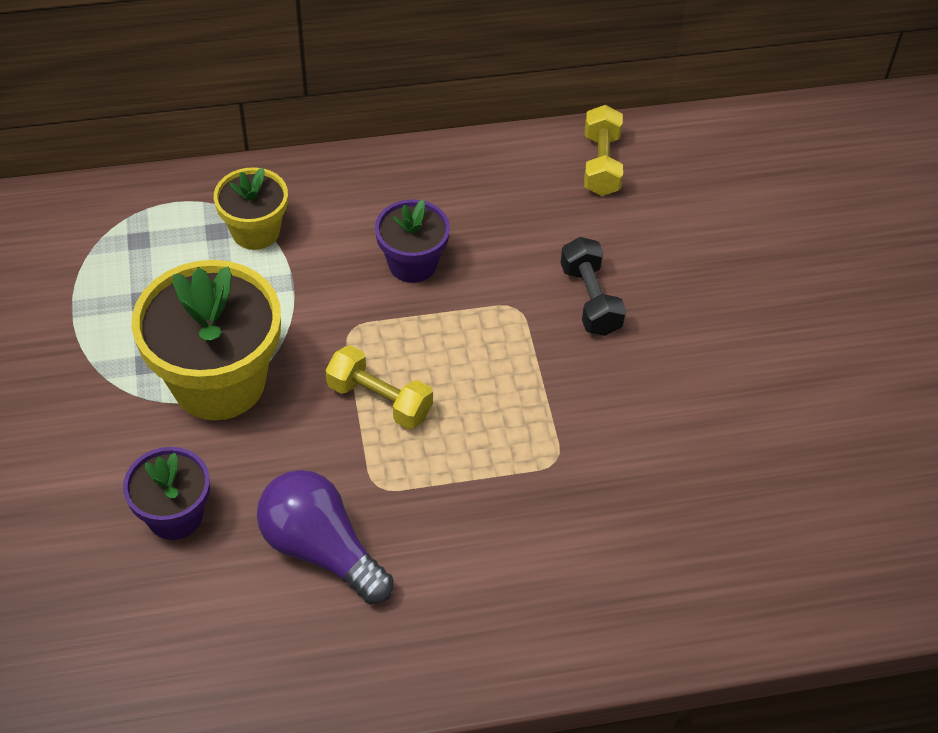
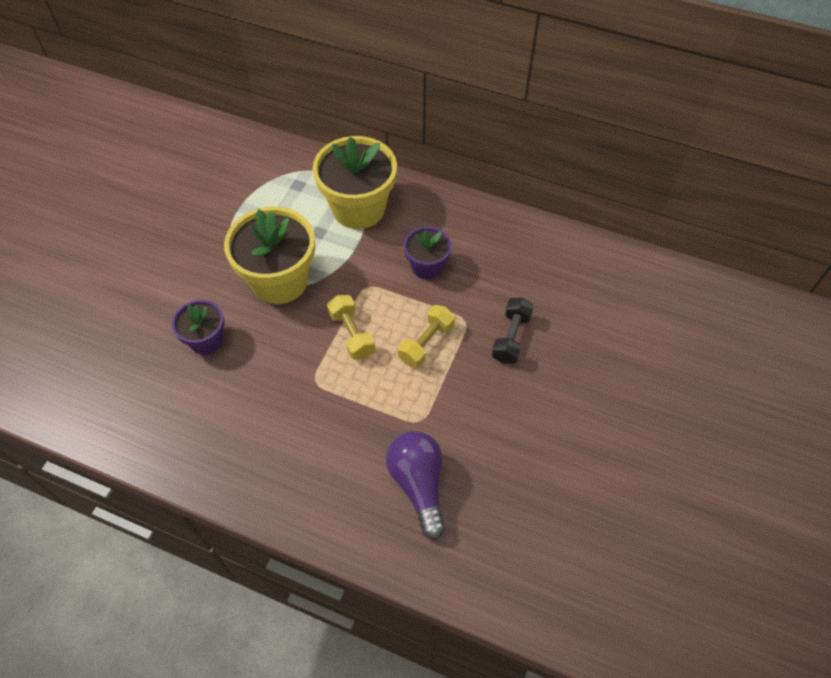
camera: 35 degrees right, 5 degrees up
(255, 231) = (358, 208): yellow flower pot -> yellow flower pot, size x1.80
(321, 549) = (261, 399): purple light bulb -> purple light bulb (418, 484)
(601, 164) = (579, 261): yellow dumbbell -> yellow dumbbell (426, 343)

